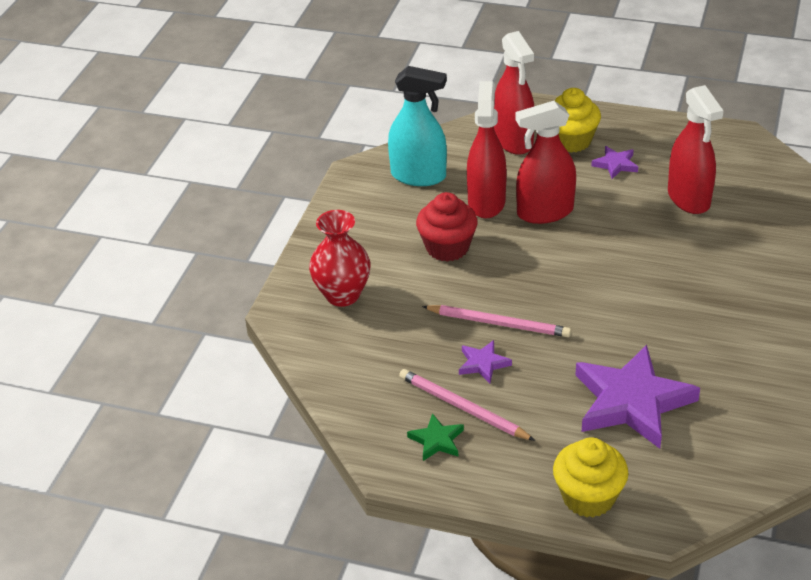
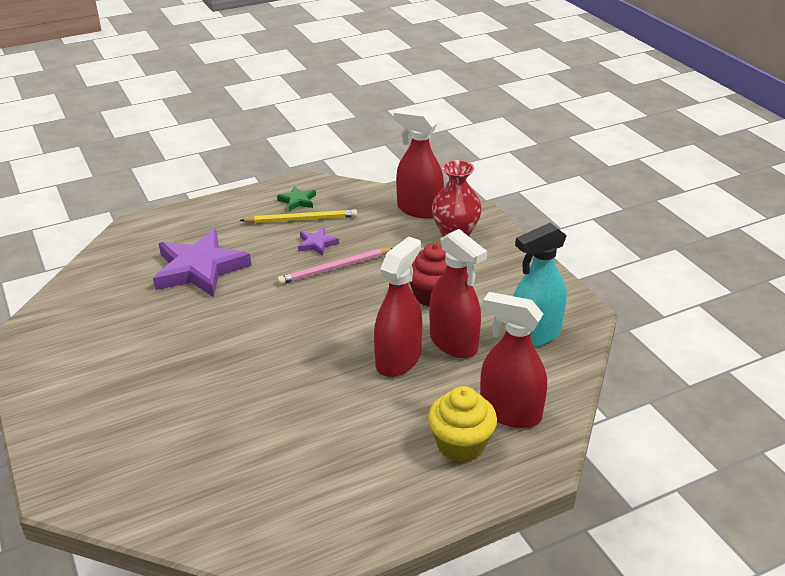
camera: 135 degrees right, 5 degrees down
(463, 408) = (301, 219): pink pencil -> yellow pencil
(588, 497) = (184, 217): yellow cupcake -> none
(615, 164) = (391, 442): purple star -> none
(689, 198) = (289, 443): red spray bottle -> red spray bottle (419, 209)

